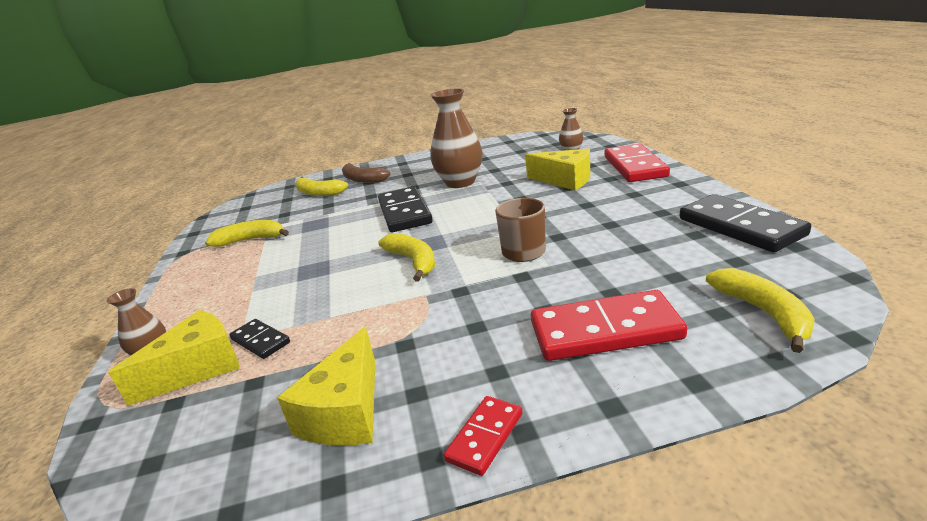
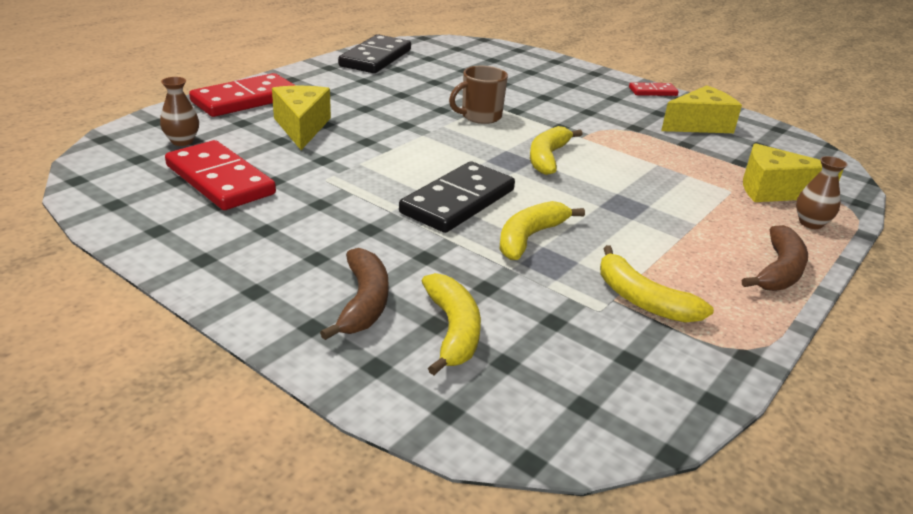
camera: 135 degrees left, 5 degrees up
(174, 298) = (779, 271): none -> brown banana
(260, 341) = (719, 180): black domino -> none
(460, 182) = (336, 193): brown vase -> none
(605, 331) = (544, 80): red domino -> red domino (220, 180)
(763, 313) = (482, 52): yellow banana -> yellow banana (529, 238)

